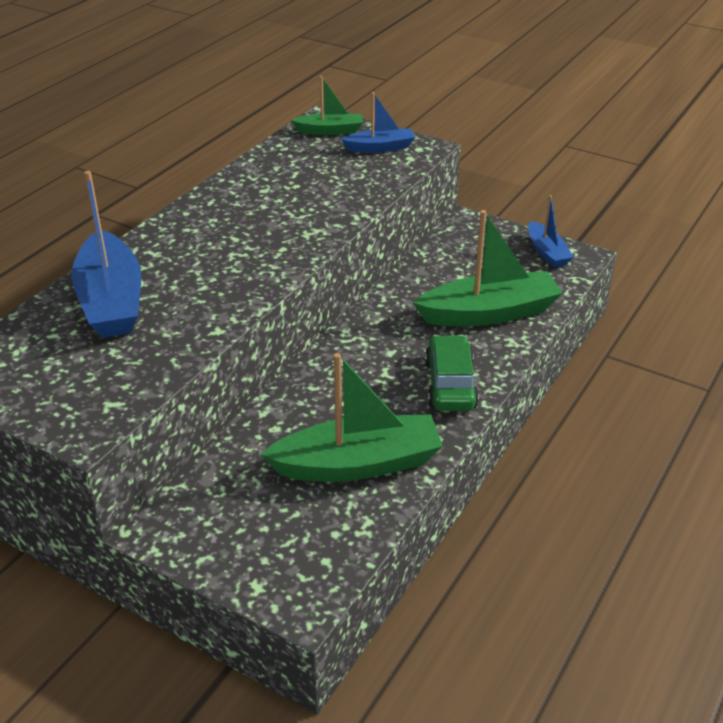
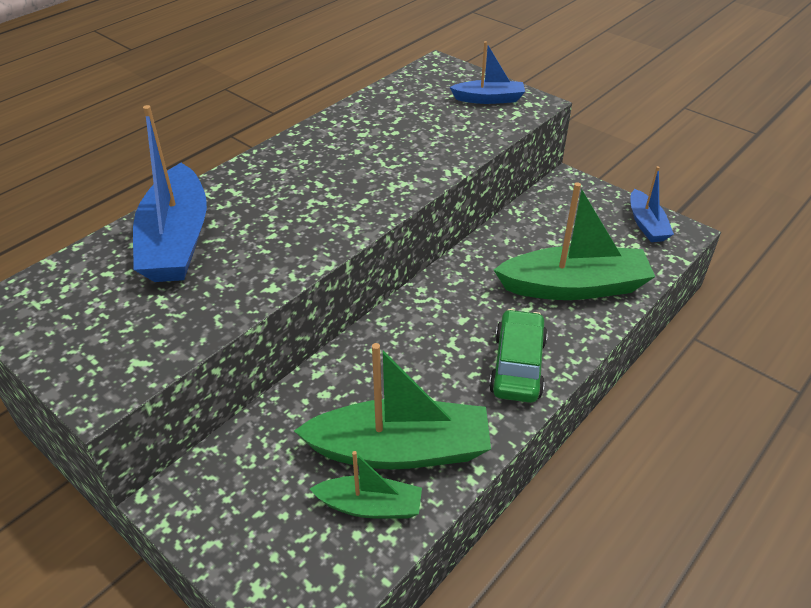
camera: 10 degrees right, 5 degrees up
(330, 131) = (443, 77): green boat -> green boat (370, 506)

